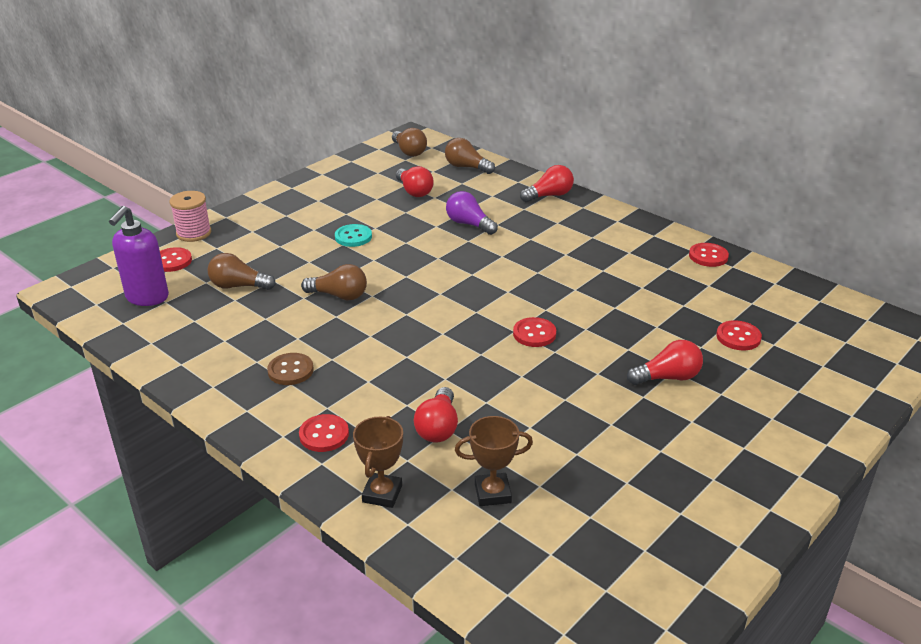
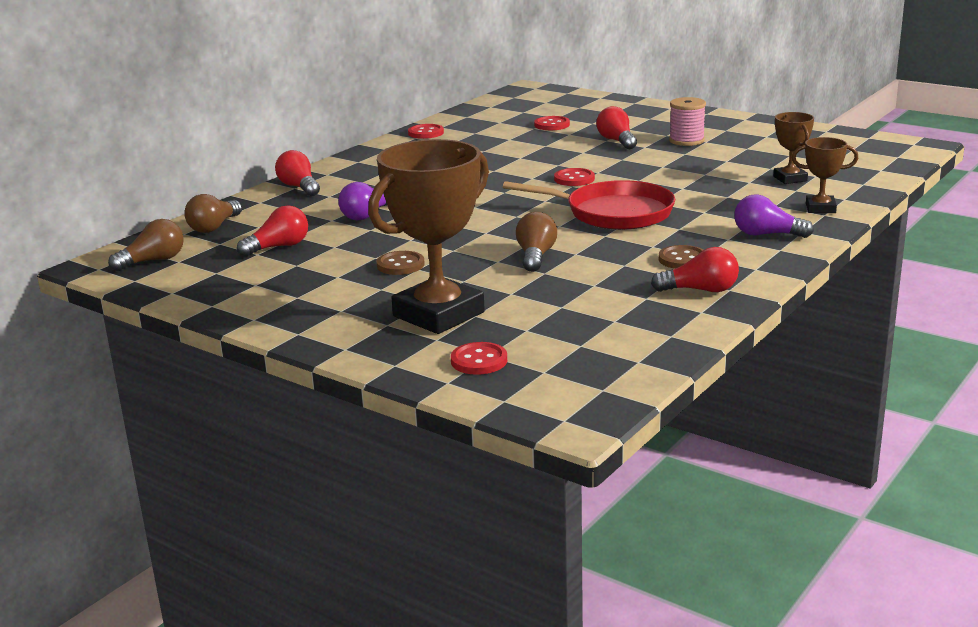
camera: 95 degrees left, 10 degrees down
(147, 297) = (576, 358): purple soap dispenser -> none
(194, 233) = (396, 361): pink spool -> pink spool (686, 140)
(238, 286) = (531, 309): brown light bulb -> none
(254, 249) = (438, 314): none -> brown trophy
(324, 435) = (767, 234): red button -> purple light bulb
(353, 237) = (400, 265): turquoise button -> brown button
(424, 346) = (613, 213): none -> red pan
(438, 427) = (727, 199): red light bulb -> red light bulb (700, 290)

